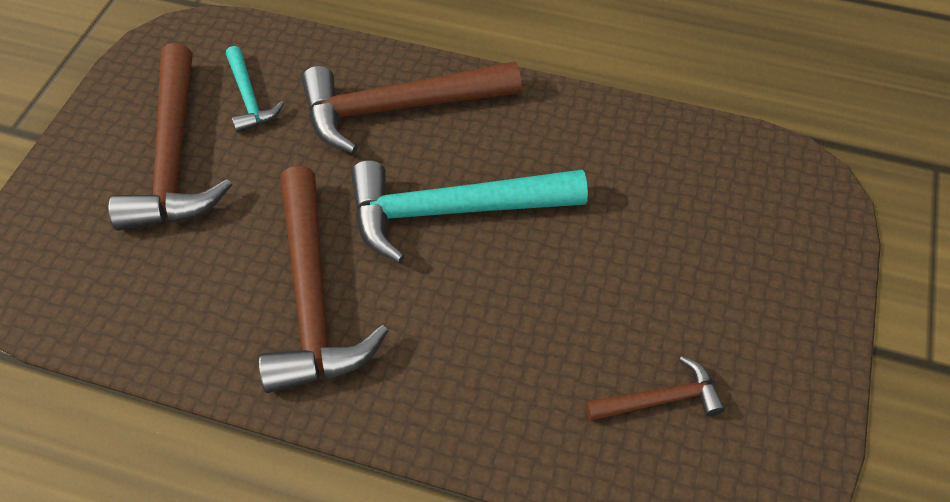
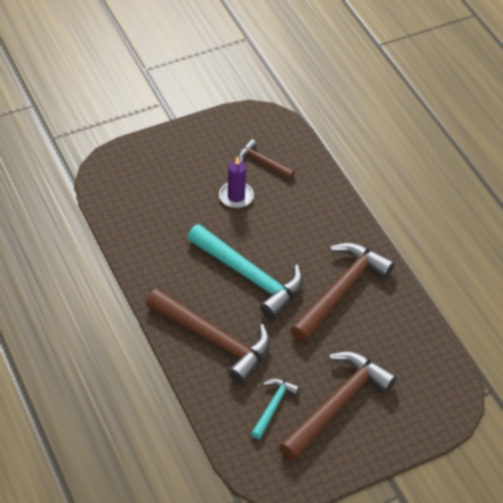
camera: 135 degrees left, 5 degrees down
(616, 304) = (236, 196): none -> purple candle

